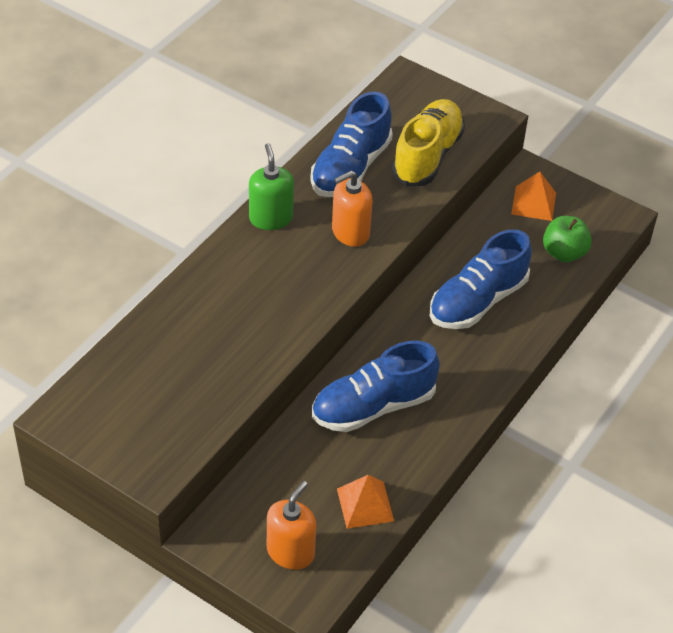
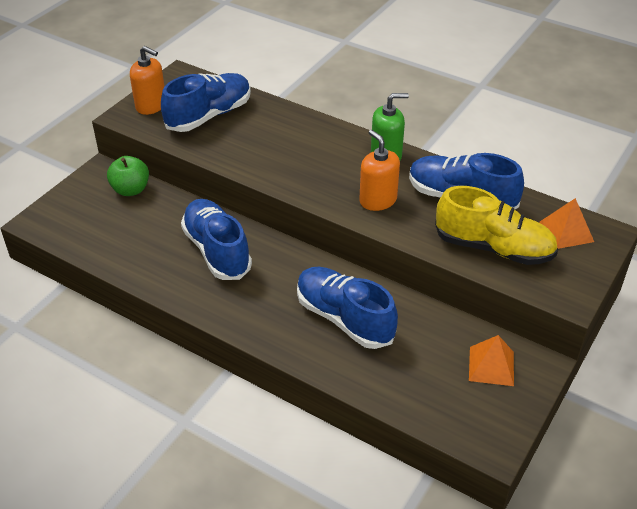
camera: 90 degrees right, 5 degrees down
(167, 381) = (209, 116): none -> blue shoe
(290, 552) = (81, 210): orange soap dispenser -> orange soap dispenser (151, 106)
(365, 504) = (118, 248): orange pyramid -> orange pyramid (566, 231)
(564, 253) = (422, 389): green apple -> green apple (131, 190)

